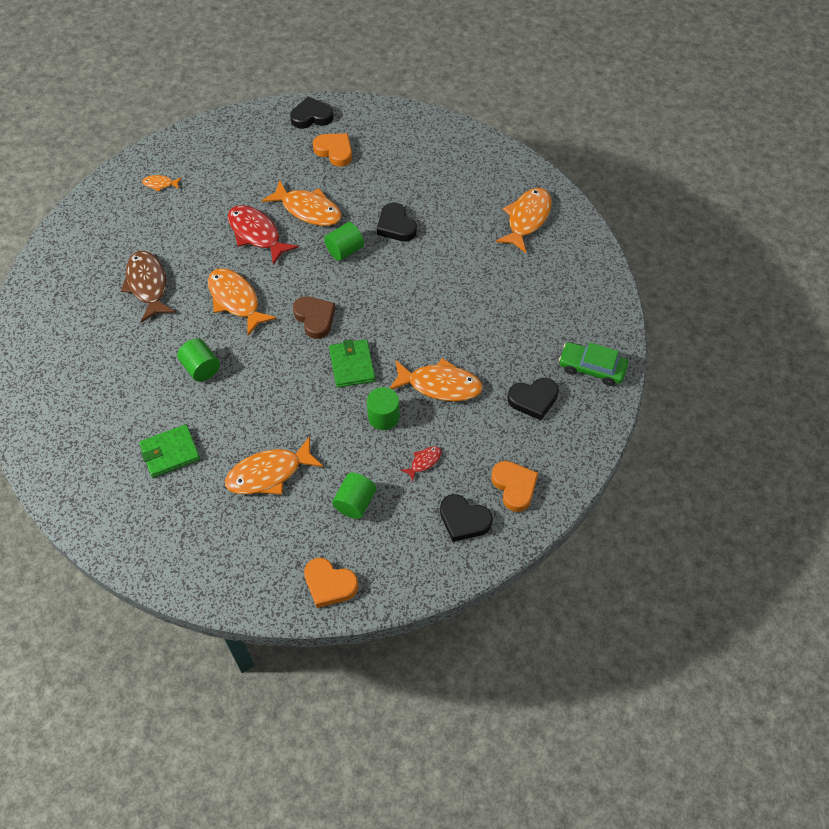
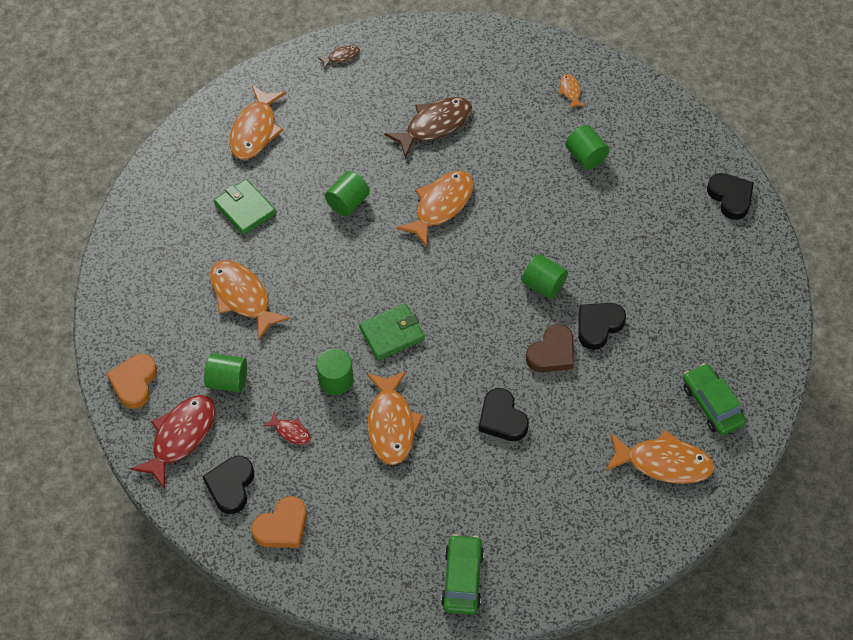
camera: 75 degrees right, 0 degrees up
(30, 338) = (341, 57): none -> brown fish
(231, 191) = (586, 156): none -> green cylinder
(257, 234) = (535, 197): red fish -> red fish (180, 437)
(308, 210) = (588, 234): orange fish -> orange fish (255, 130)
(315, 318) = (441, 283): brown heart -> brown heart (552, 353)
(334, 151) = (686, 235): orange heart -> none
(487, 178) = (712, 404): none -> green car
(533, 400) = (399, 523): black heart -> black heart (502, 418)

